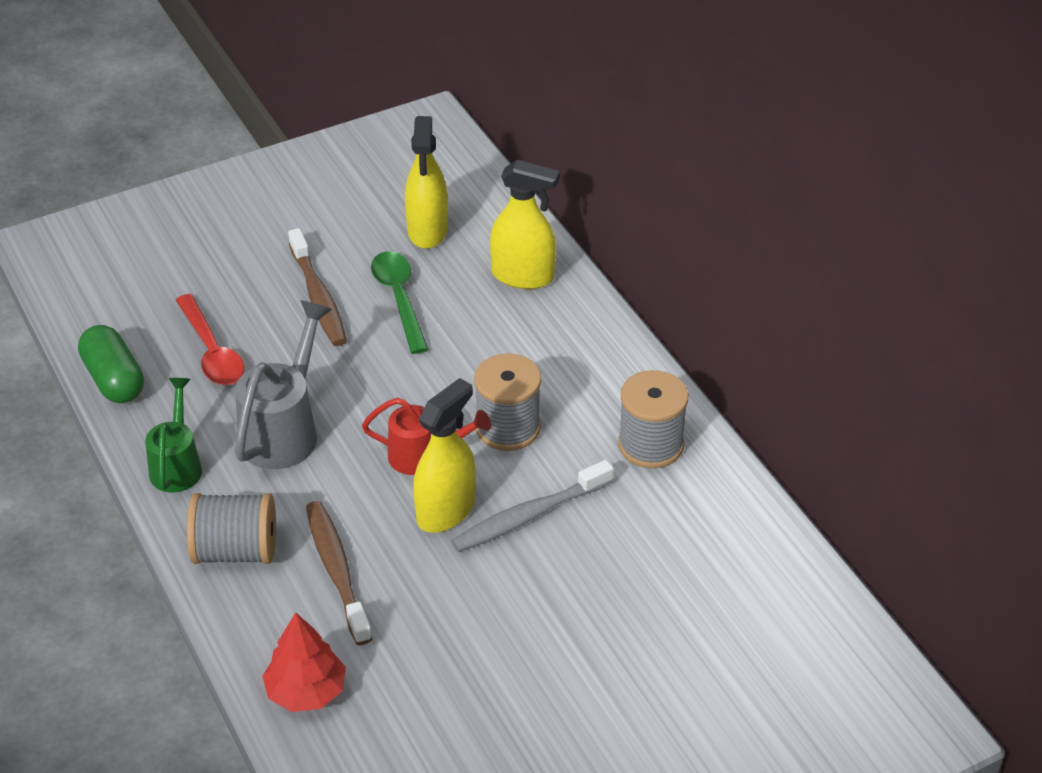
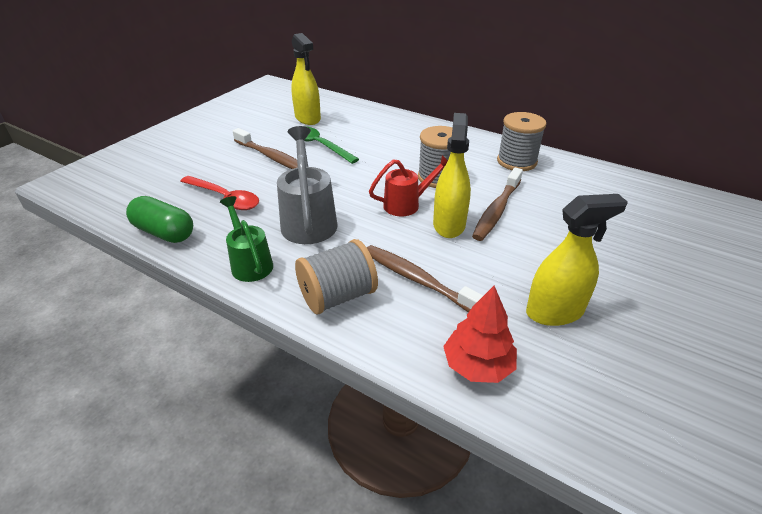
camera: 30 degrees left, 5 degrees down
(523, 276) = (375, 121): yellow spray bottle -> yellow spray bottle (555, 312)
(528, 516) = (496, 210): grey toothbrush -> brown toothbrush

